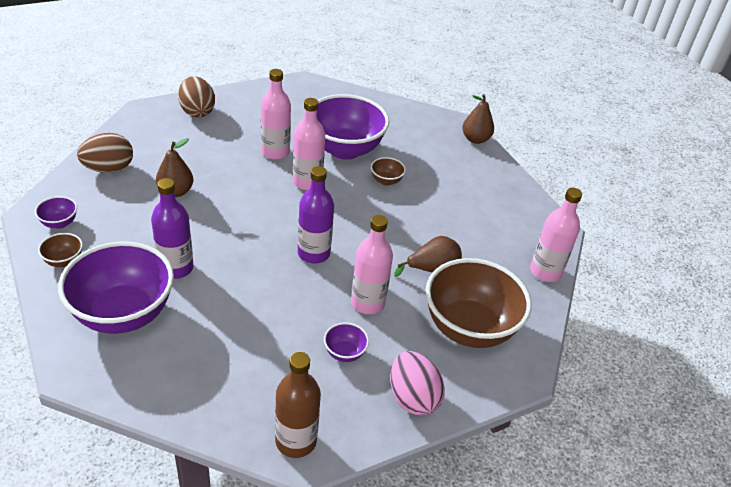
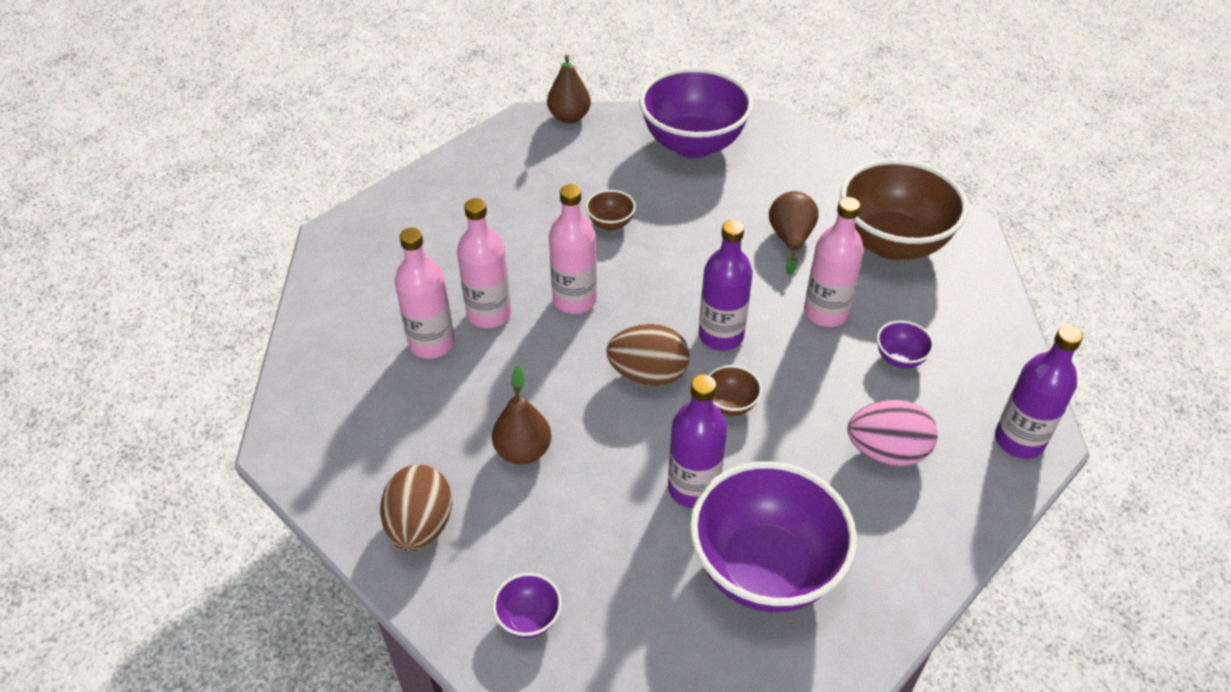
camera: 60 degrees left, 5 degrees up
(64, 261) = (623, 626): brown bowl -> brown bowl (730, 404)
(197, 111) = (330, 378): brown egg -> brown egg (648, 375)
(296, 441) = (1019, 440): brown bottle -> purple bottle
(345, 149) = (523, 241): purple bowl -> purple bowl (693, 144)
(412, 398) = (979, 323): pink egg -> pink egg (886, 452)
(545, 272) = (826, 153): pink bottle -> pink bottle (431, 343)

